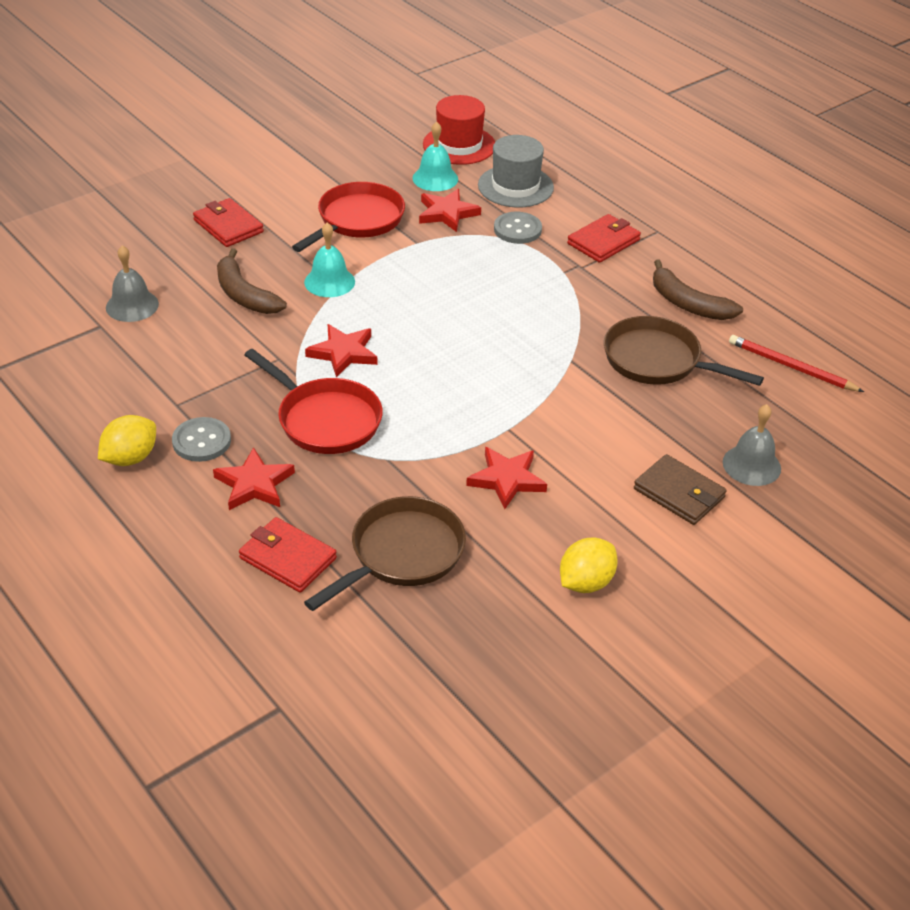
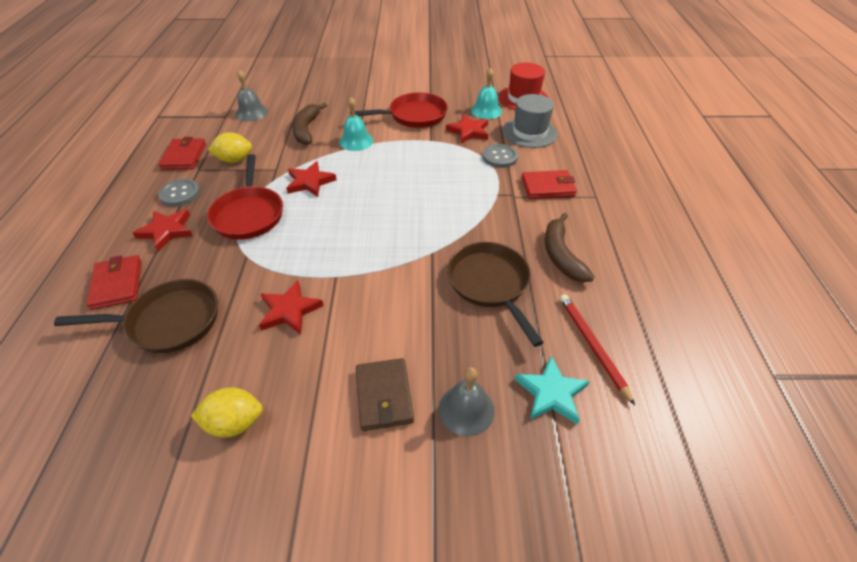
camera: 40 degrees right, 5 degrees up
(130, 458) = (140, 185): yellow lemon -> yellow lemon (235, 160)
(228, 226) = (347, 94): red wallet -> red wallet (184, 156)
(798, 418) = (551, 393): none -> turquoise star

